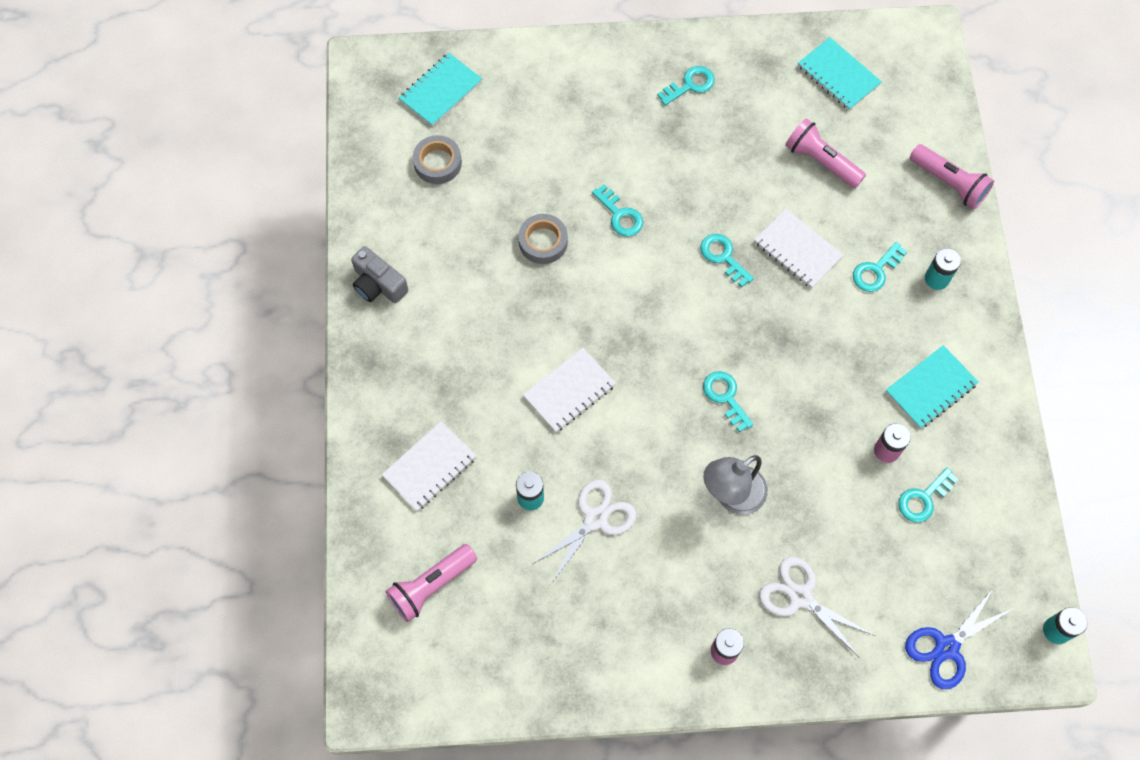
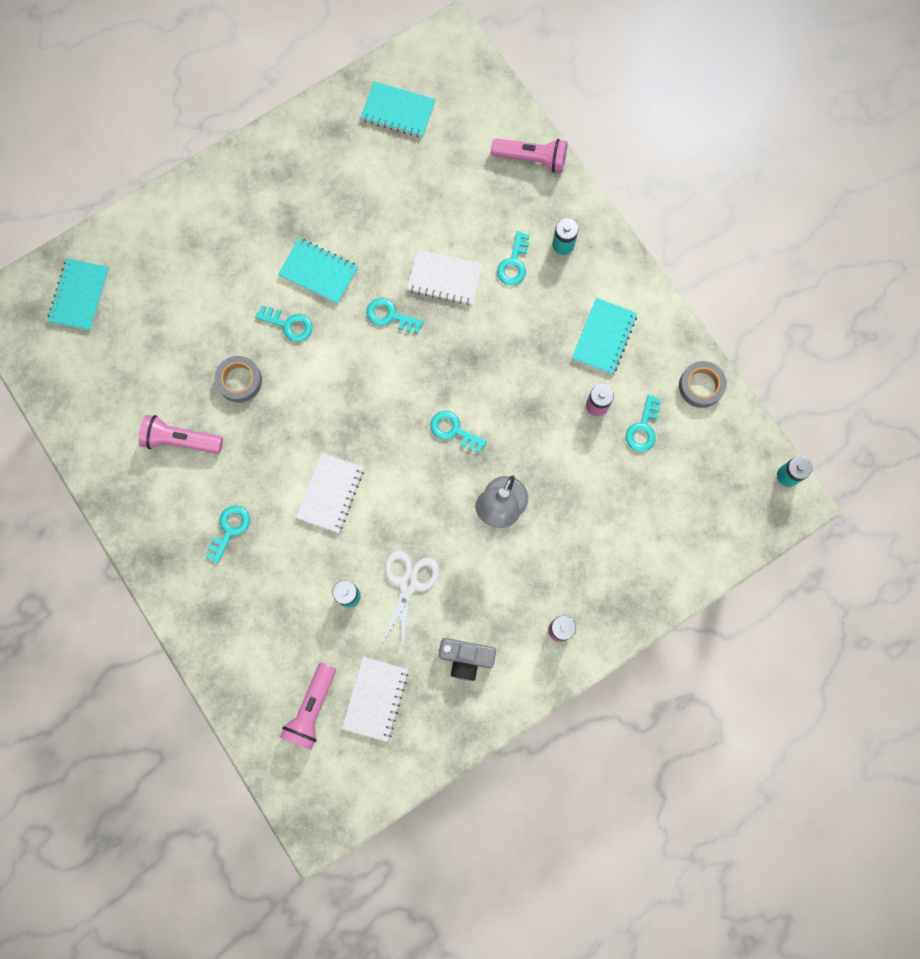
camera: 30 degrees left, 10 degrees up
(378, 284) = (126, 490): grey camera -> grey camera (466, 658)
(429, 467) = (255, 616): white notebook -> white notebook (375, 699)
(437, 163) = (114, 360): grey tape -> grey tape (701, 386)
(676, 182) = (318, 272): none -> turquoise notebook
(690, 85) = (283, 182): turquoise key -> turquoise key (230, 529)
(800, 597) = (593, 556): white scissors -> none
(821, 161) = (423, 193): pink flashlight -> pink flashlight (181, 440)
(946, 647) = (717, 533): blue scissors -> none

